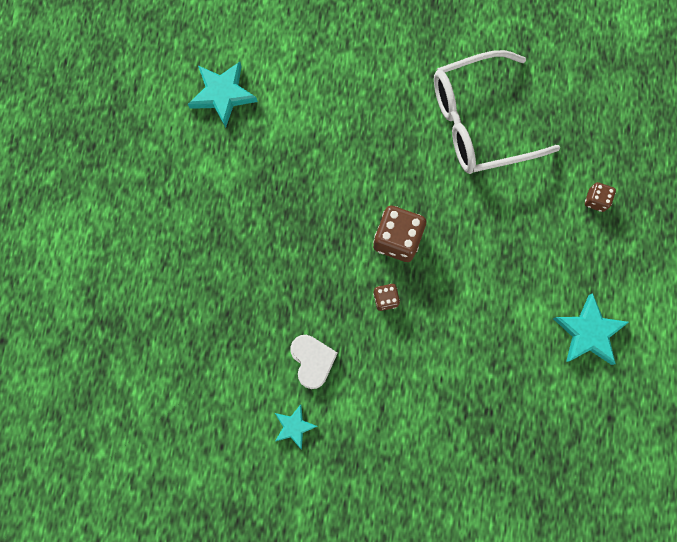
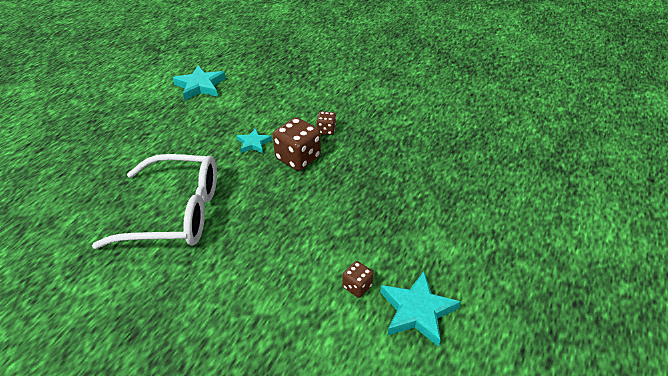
camera: 160 degrees left, 35 degrees down
(294, 426) = (419, 91): turquoise star -> turquoise star (253, 143)
(312, 361) = (394, 114): white heart -> none
(595, 200) = (131, 141): brown dice -> brown dice (357, 286)

